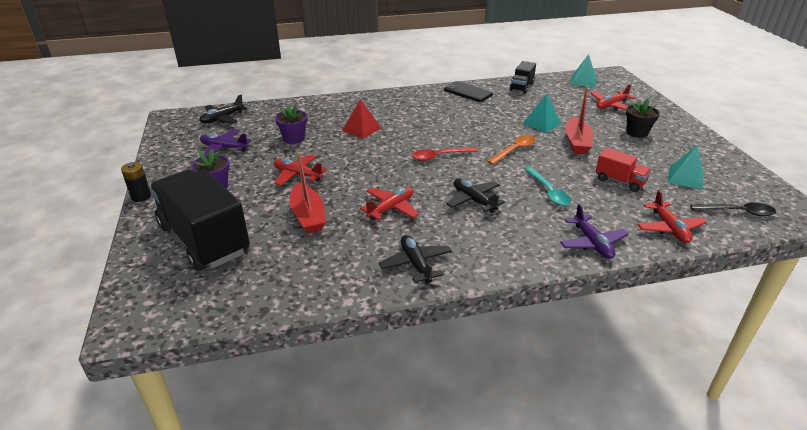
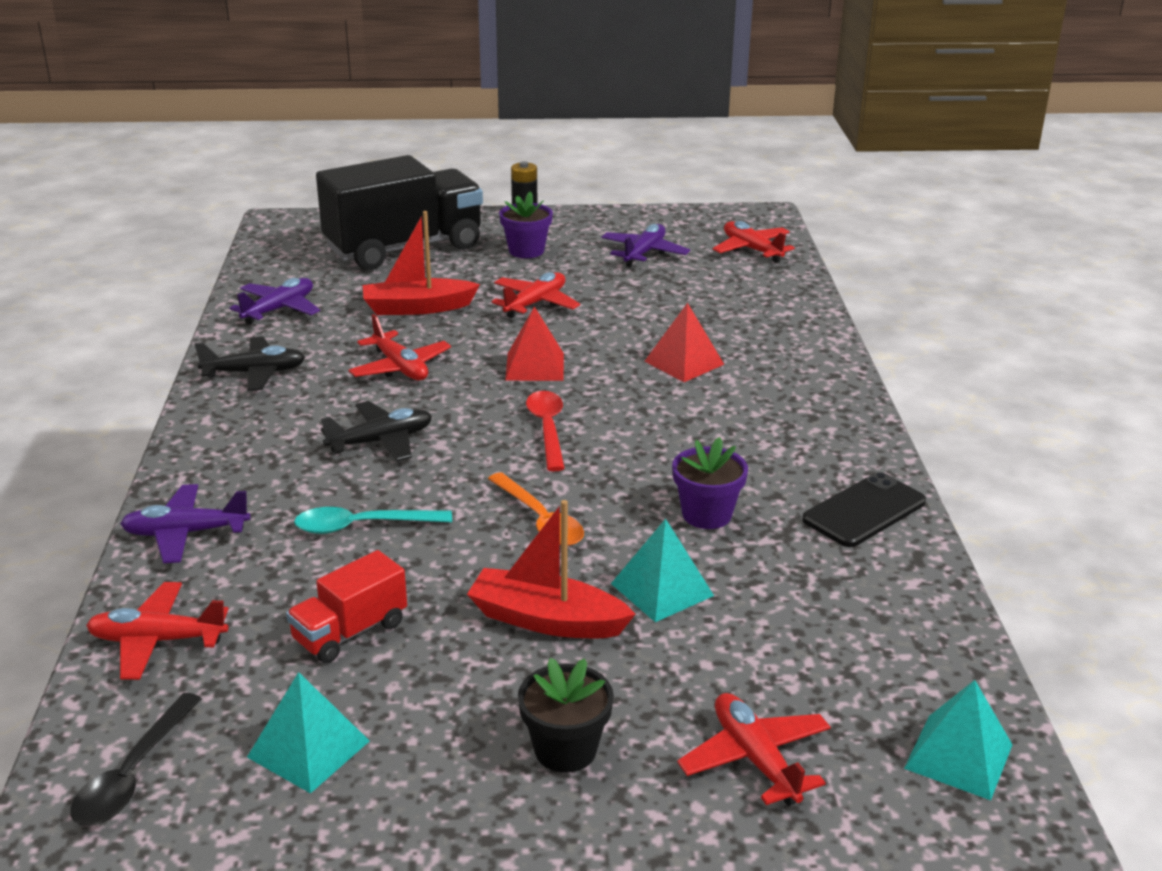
camera: 100 degrees right, 5 degrees down
(222, 118) = (752, 250): black plane -> red plane
(294, 138) = (661, 303): purple flower pot -> purple flower pot (706, 515)
(317, 277) = (279, 309): none -> purple plane
(377, 166) = (535, 366): none -> red pyramid
(521, 87) = (902, 609): black truck -> none

